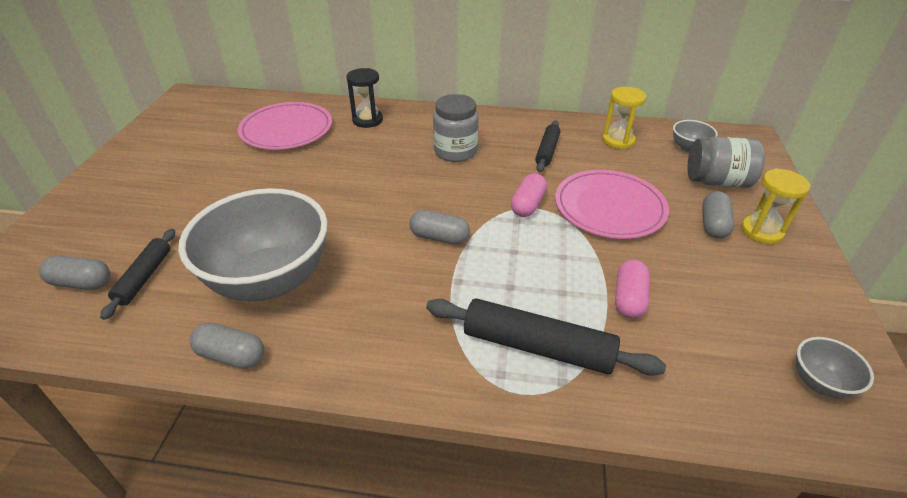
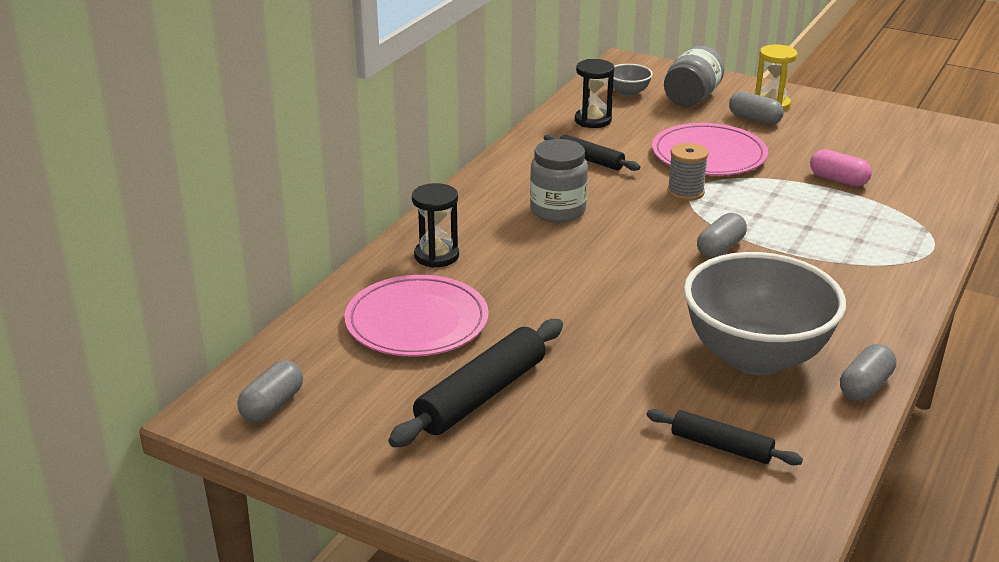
camera: 70 degrees left, 10 degrees down
(82, 283) = (715, 497): grey capsule -> grey capsule (272, 405)
(528, 205) = (685, 192): pink capsule -> grey spool
(537, 347) = (885, 231): black rolling pin -> black rolling pin (481, 395)
(618, 140) = (593, 120): yellow hourglass -> black hourglass
(819, 383) = (939, 140): grey bowl -> none

